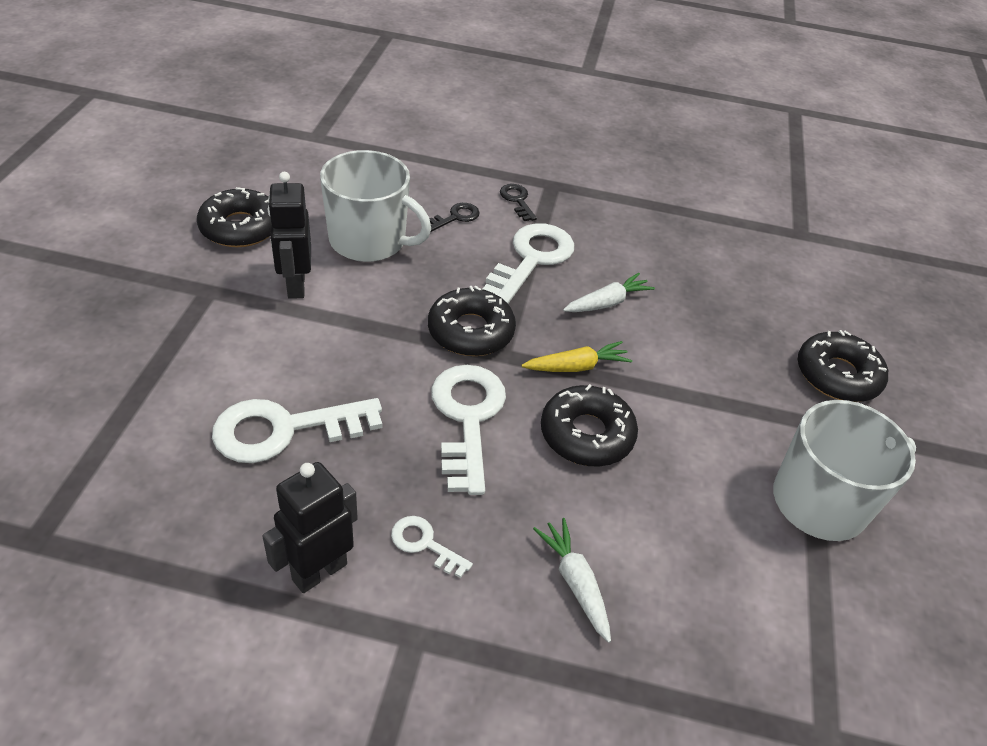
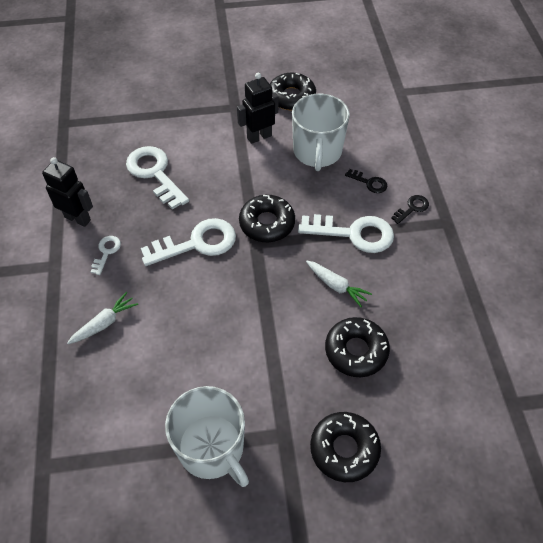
camera: 75 degrees right, 10 degrees up
(577, 367) = (265, 284): yellow carrot -> none
(586, 434) = (211, 303): black donut -> black donut (356, 351)

